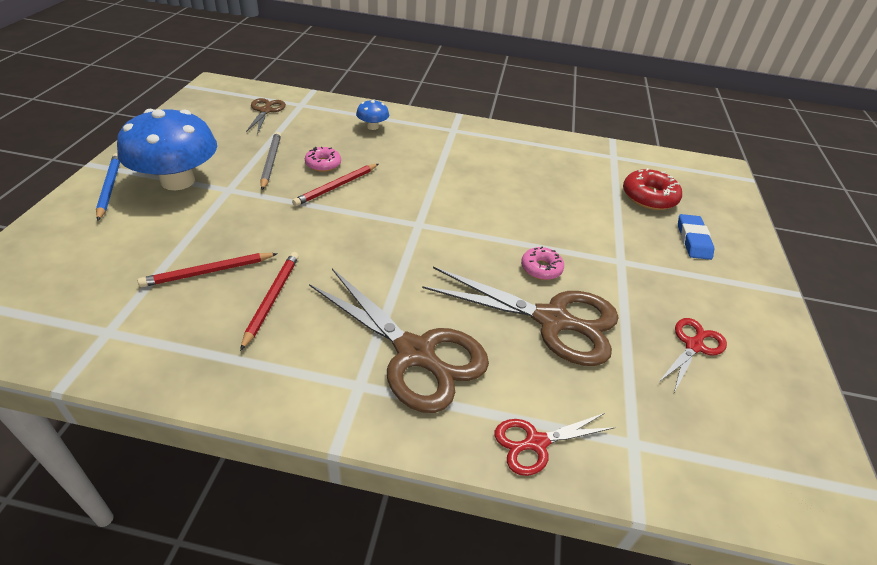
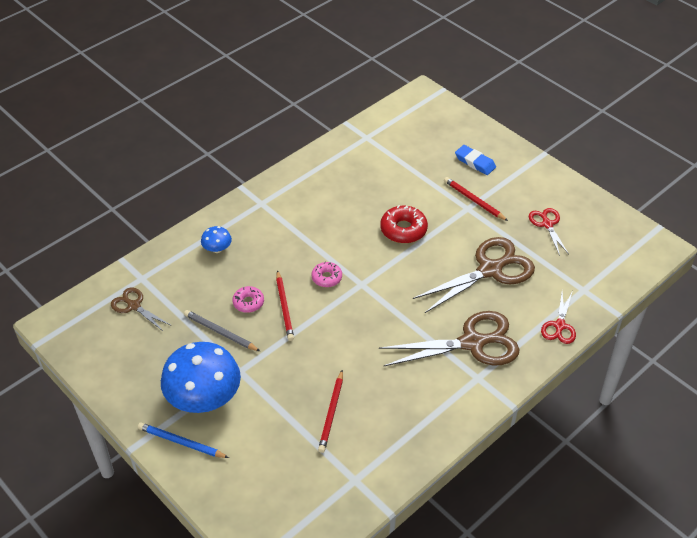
camera: 50 degrees left, 5 degrees up
(272, 299) = (382, 390): red pencil -> red pencil (474, 200)
(541, 268) = (447, 248): pink donut -> pink donut (327, 278)
(649, 197) = (422, 152): red donut -> red donut (403, 229)

